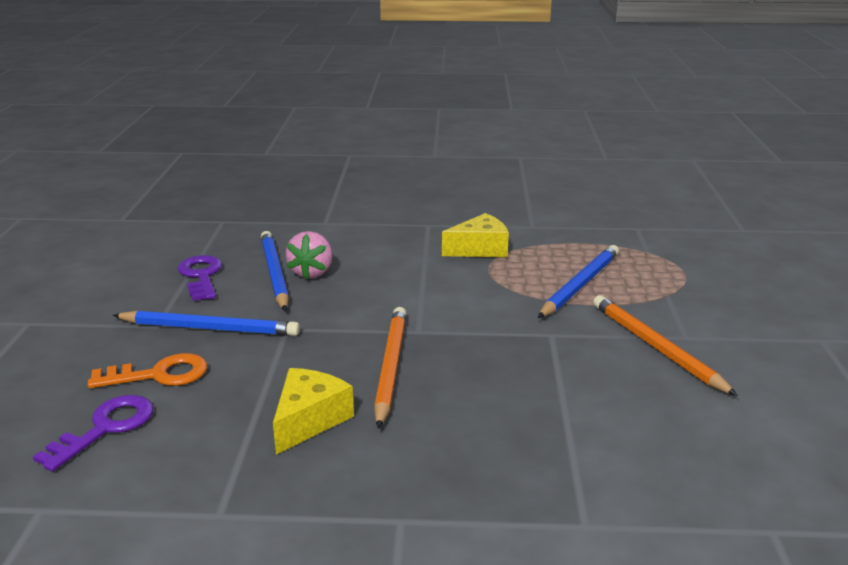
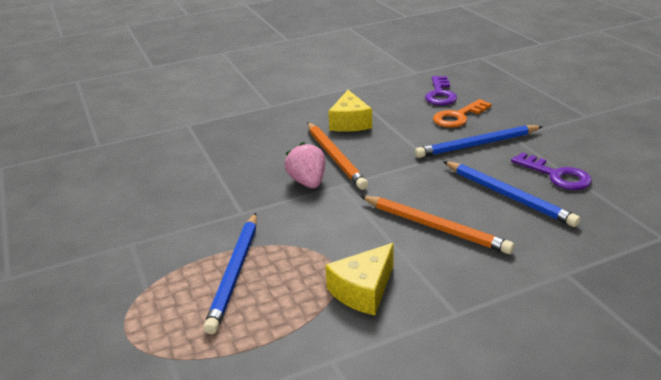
camera: 155 degrees right, 5 degrees up
(312, 272) = (481, 206): pink strawberry -> pink strawberry (308, 182)
(656, 347) = (156, 226): orange pencil -> orange pencil (435, 227)

